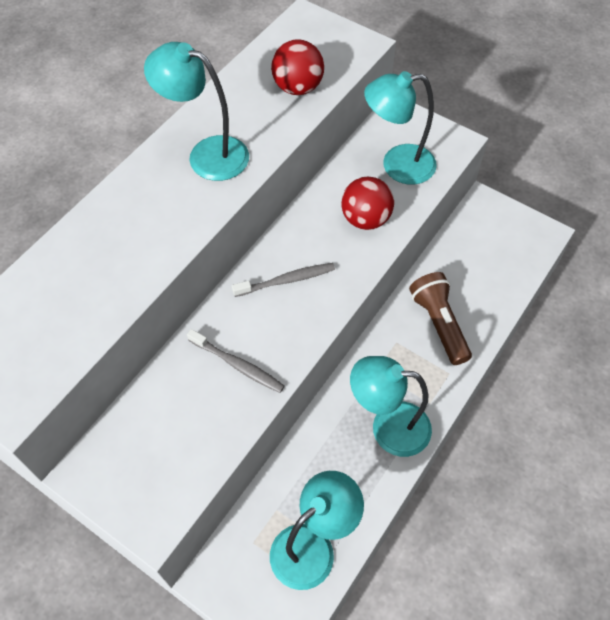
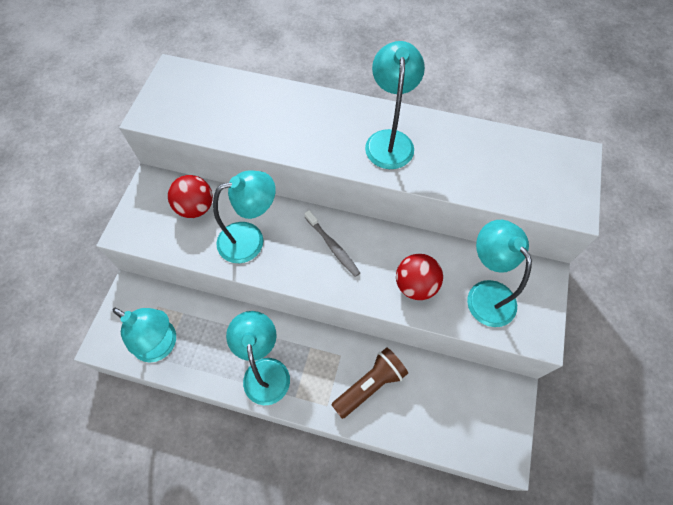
camera: 70 degrees right, 5 degrees up
(238, 365) = (250, 239): grey toothbrush -> turquoise lamp
(298, 88) = (492, 177): red ball -> red ball (196, 207)

